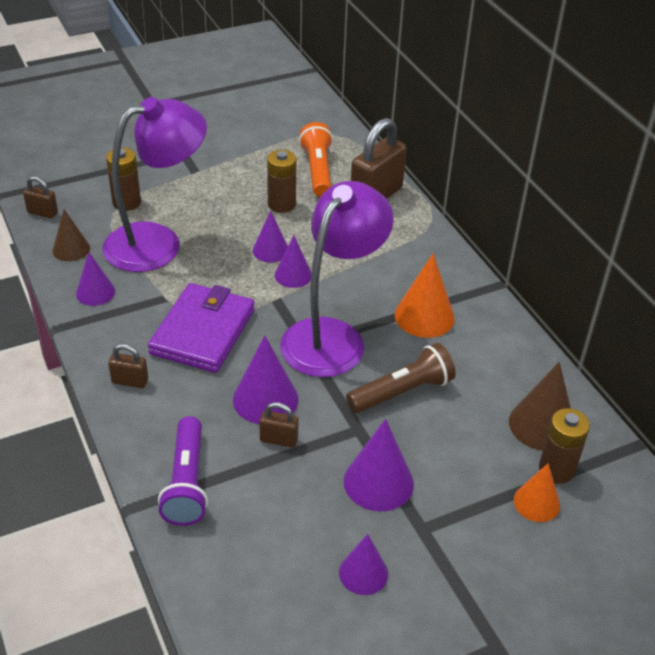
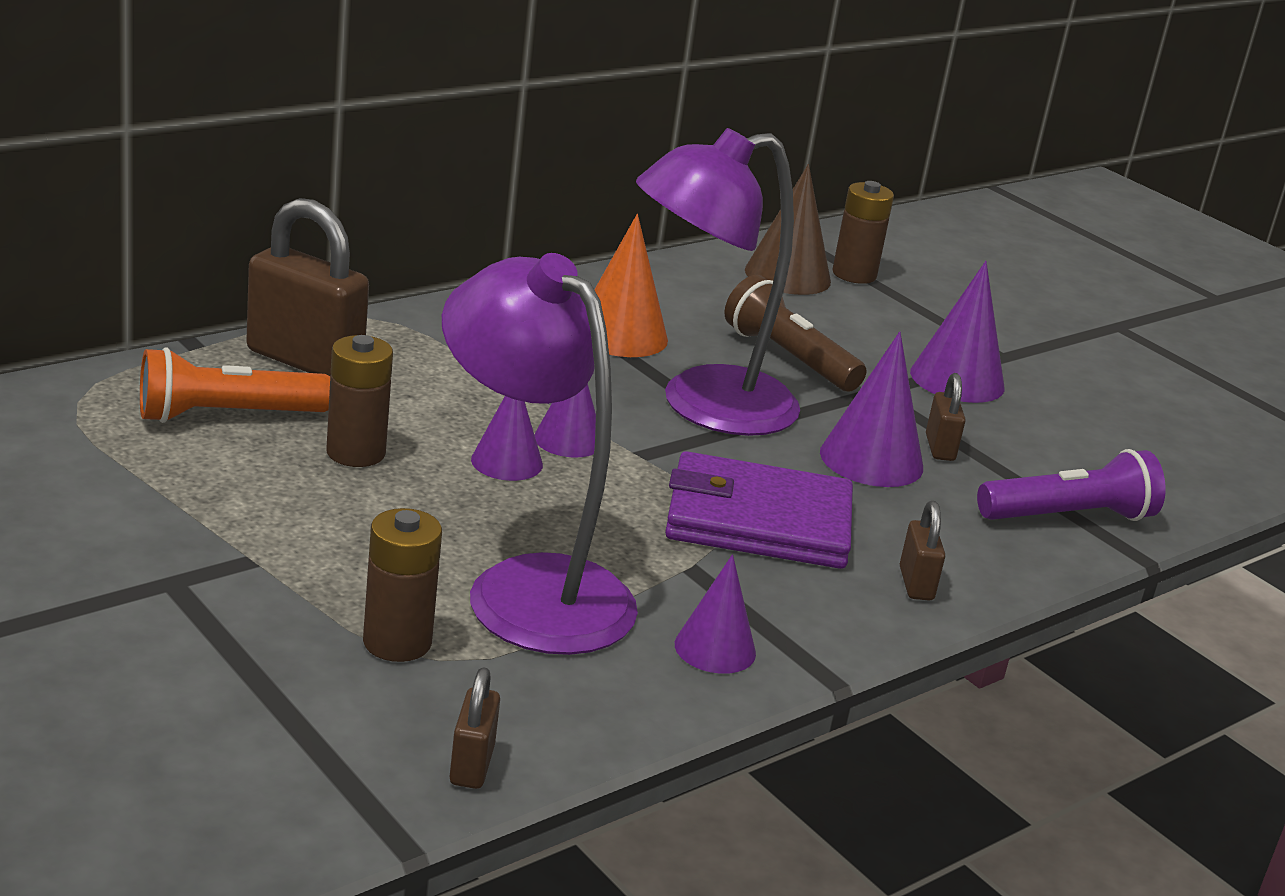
camera: 105 degrees left, 15 degrees down
(71, 249) = (592, 700): brown cone -> none
(332, 336) = (704, 406): purple lamp -> purple lamp turned 45 degrees counterclockwise
(363, 573) = (1096, 393): purple cone -> none
(536, 502) = (913, 290): orange cone -> none

